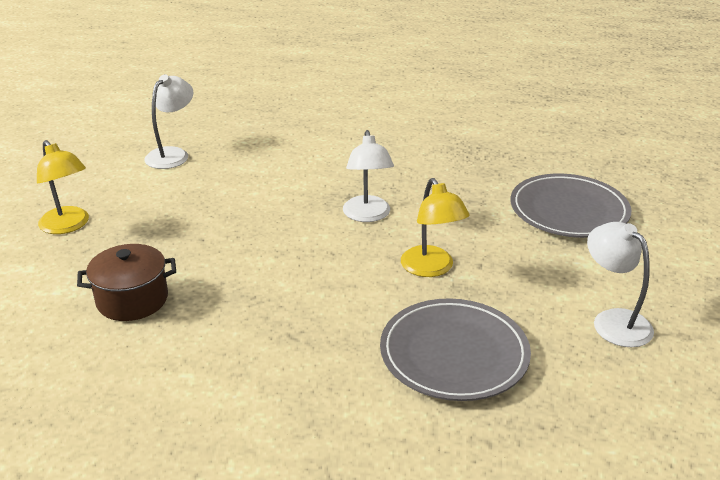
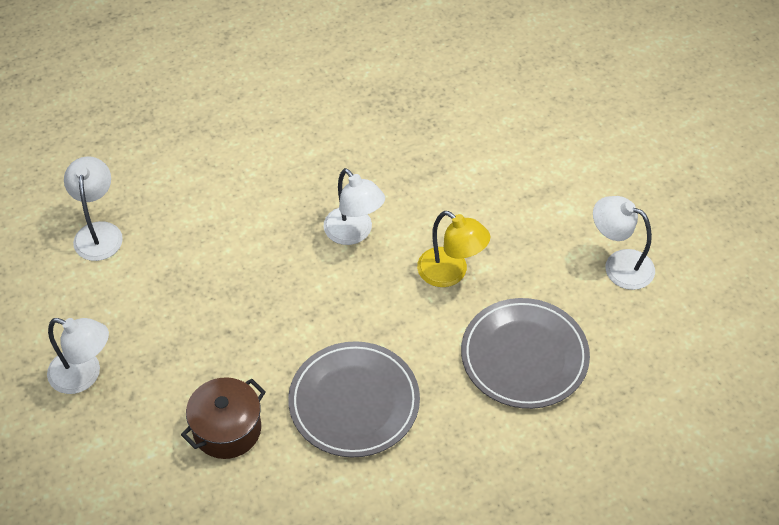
camera: 30 degrees left, 20 degrees up
(68, 226) = (84, 375): yellow lamp -> white lamp
(568, 211) = (520, 149): grey plate -> grey plate (354, 402)

